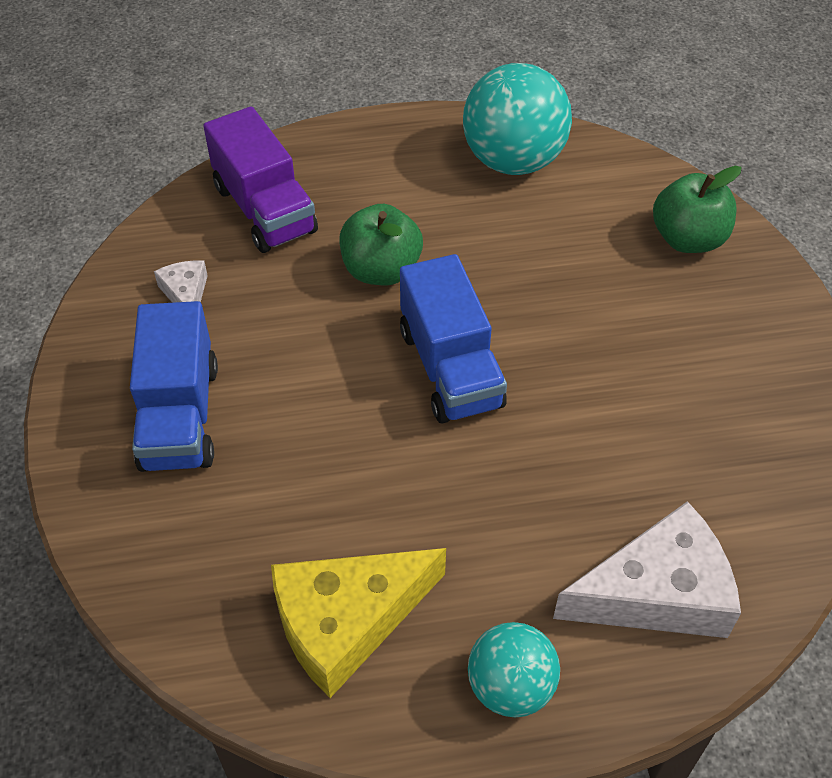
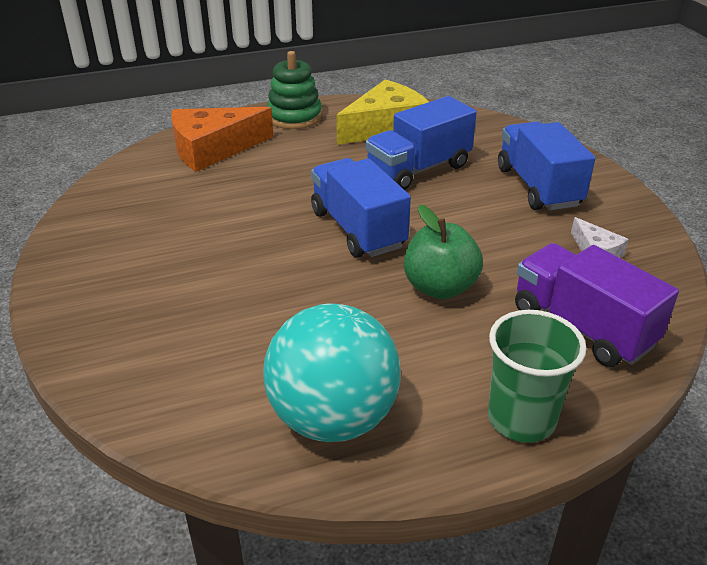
camera: 170 degrees right, 15 degrees down
(331, 482) = (418, 169): none -> blue truck
(364, 143) = (521, 419): none -> green cup
(510, 686) = (294, 117): turquoise ball -> green stacking toy
(657, 592) = (213, 149): white cheese -> orange cheese
(688, 239) = (138, 350): green apple -> none

